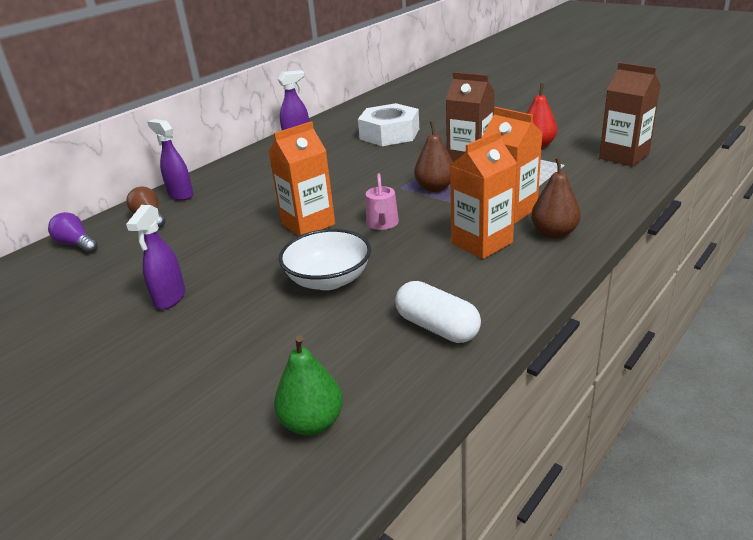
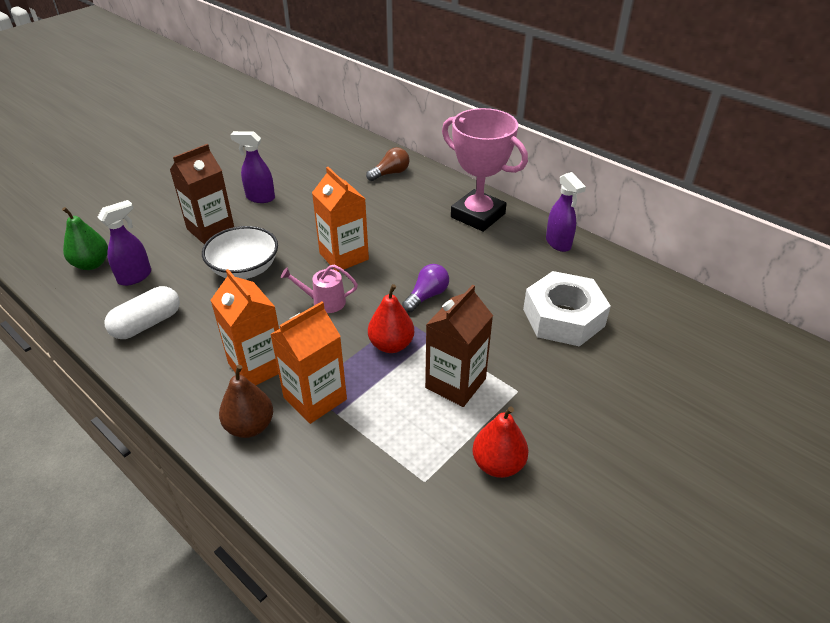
camera: 90 degrees right, 10 degrees up
(76, 244) = (358, 148): purple light bulb -> purple light bulb (427, 296)
(180, 195) = (429, 183): purple spray bottle -> purple spray bottle (135, 277)
(249, 169) = (478, 215): none -> pink trophy
(435, 188) = (391, 345): brown pear -> red pear
(624, 156) = (433, 564): brown carton -> brown carton (211, 230)

